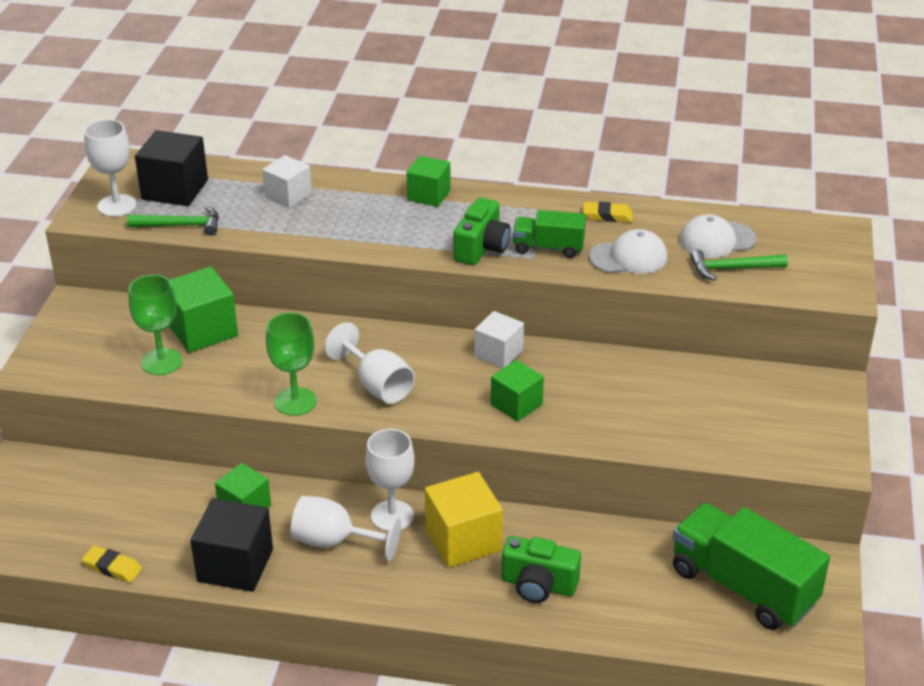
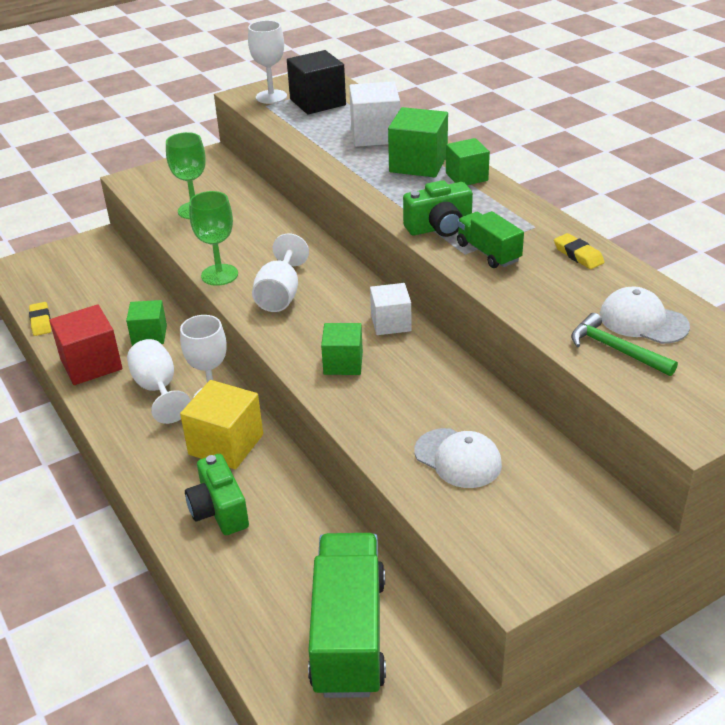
camera: 50 degrees right, 0 degrees up
(181, 226) = (283, 123): green hammer -> none
(203, 330) = (245, 205): green cube -> green cube (418, 164)
(235, 565) = (91, 364): black cube -> red cube
(288, 195) = (375, 135): white cube -> white cube, size x1.52
(628, 257) = (540, 292): white cap -> white cap (458, 458)

